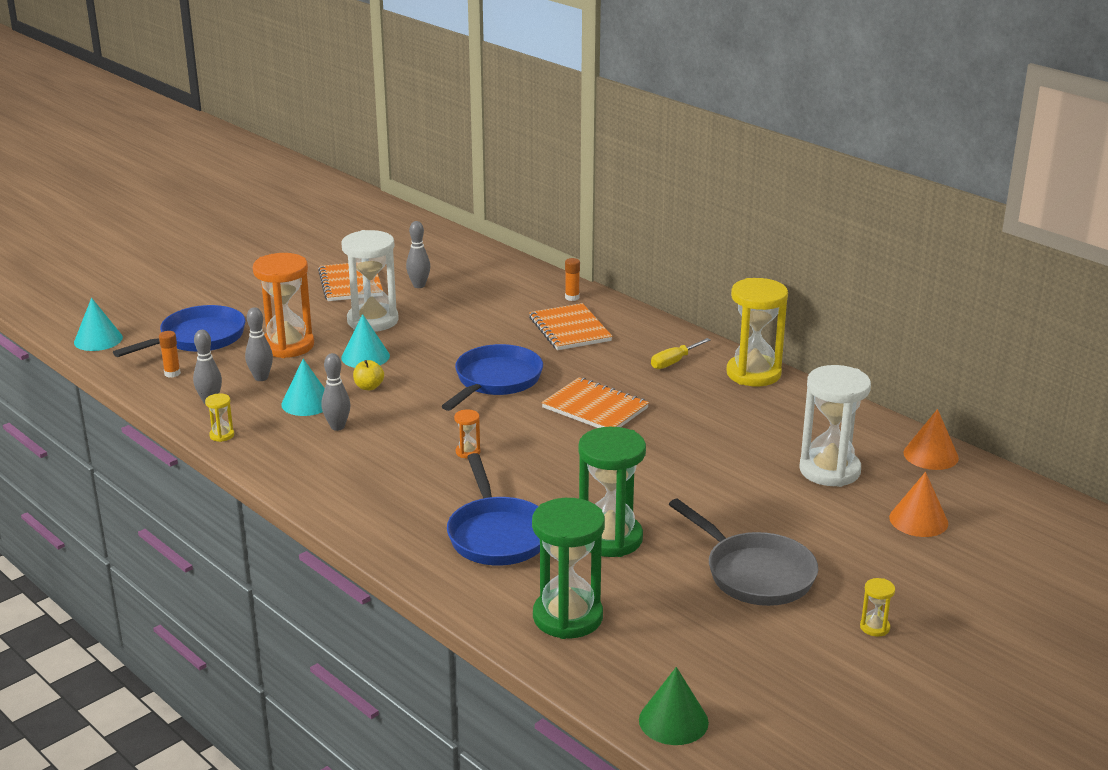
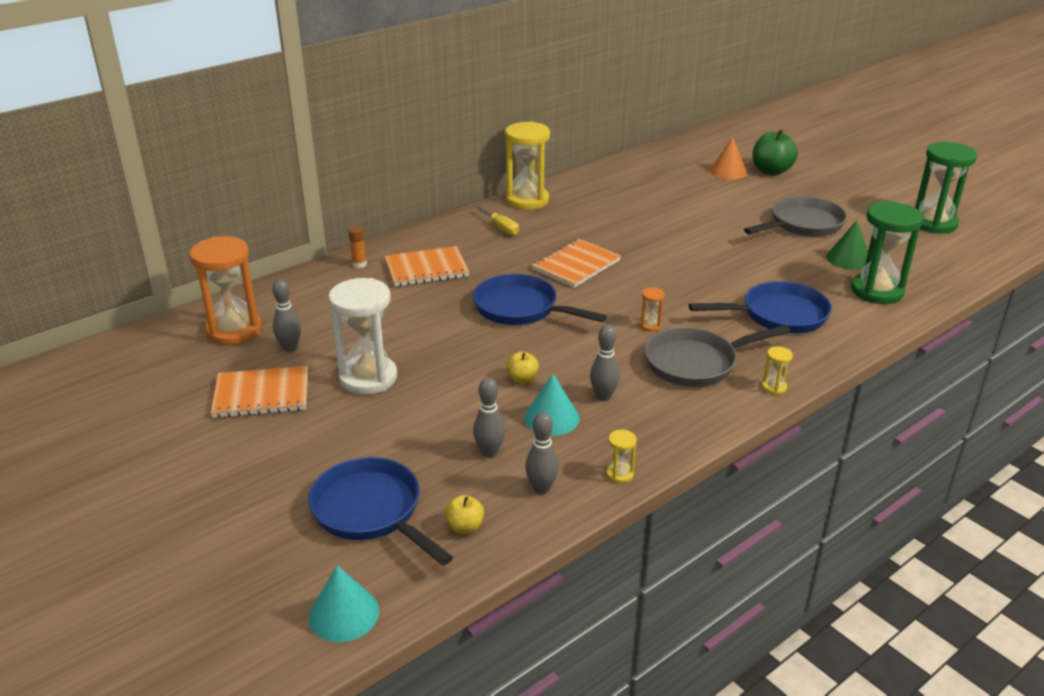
camera: 85 degrees left, 5 degrees up
(172, 373) = (465, 527): orange glue stick -> yellow apple
(287, 346) = (413, 436): orange hourglass -> orange hourglass (234, 331)
(365, 356) = (454, 382): turquoise cone -> none
(394, 477) = (696, 363): none -> grey pan
(610, 539) = (773, 270): green hourglass -> green hourglass (933, 223)
(673, 721) = (971, 262): green cone -> green cone (848, 259)
(829, 470) = (670, 189): white hourglass -> none
(874, 627) = (848, 196): yellow hourglass -> yellow hourglass (774, 387)
(930, 455) = (648, 158): orange cone -> none
(940, 560) = (771, 171): none -> green apple

